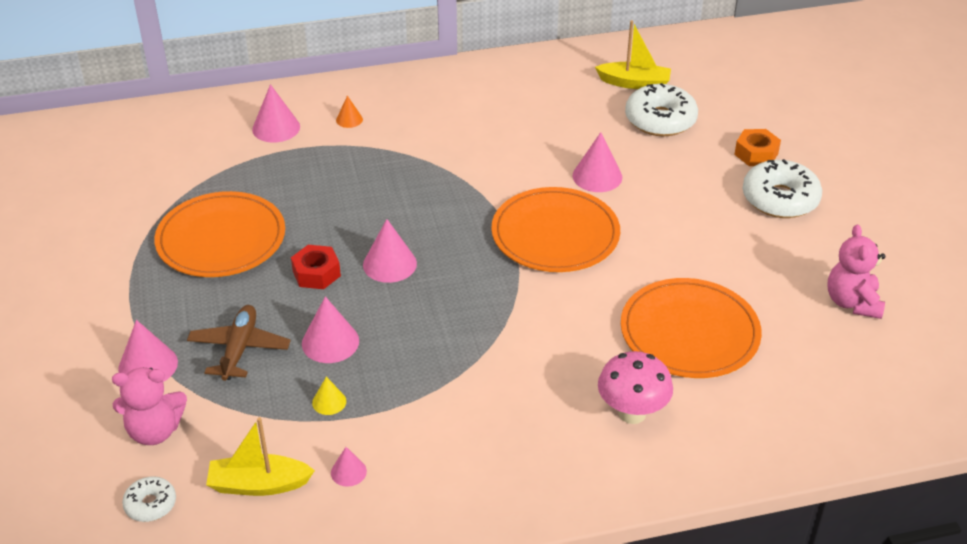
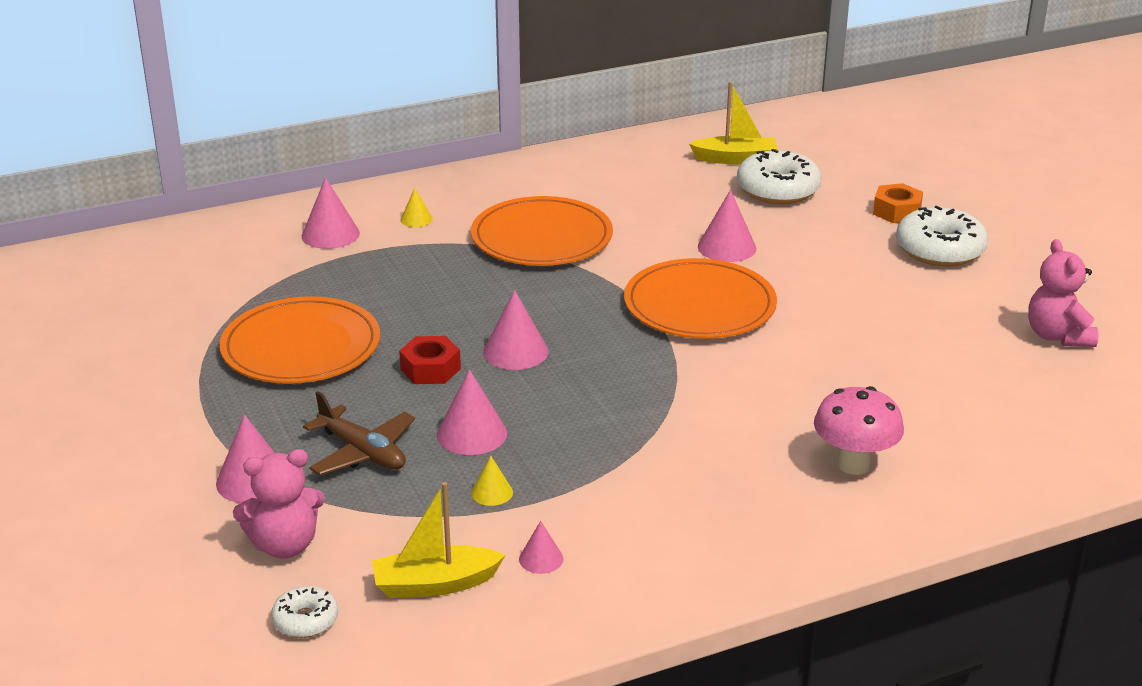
camera: 10 degrees left, 10 degrees down
(239, 349) = (362, 452): brown plane -> brown plane turned 135 degrees clockwise
(349, 119) = (416, 219): orange cone -> yellow cone
(689, 332) = (889, 382): orange plate -> orange plate (542, 237)

